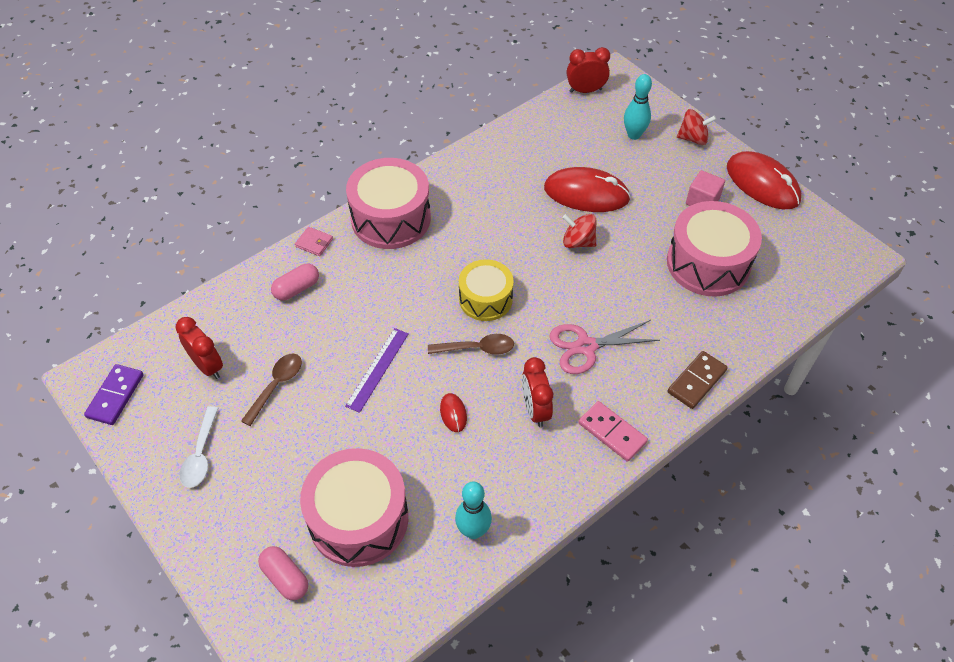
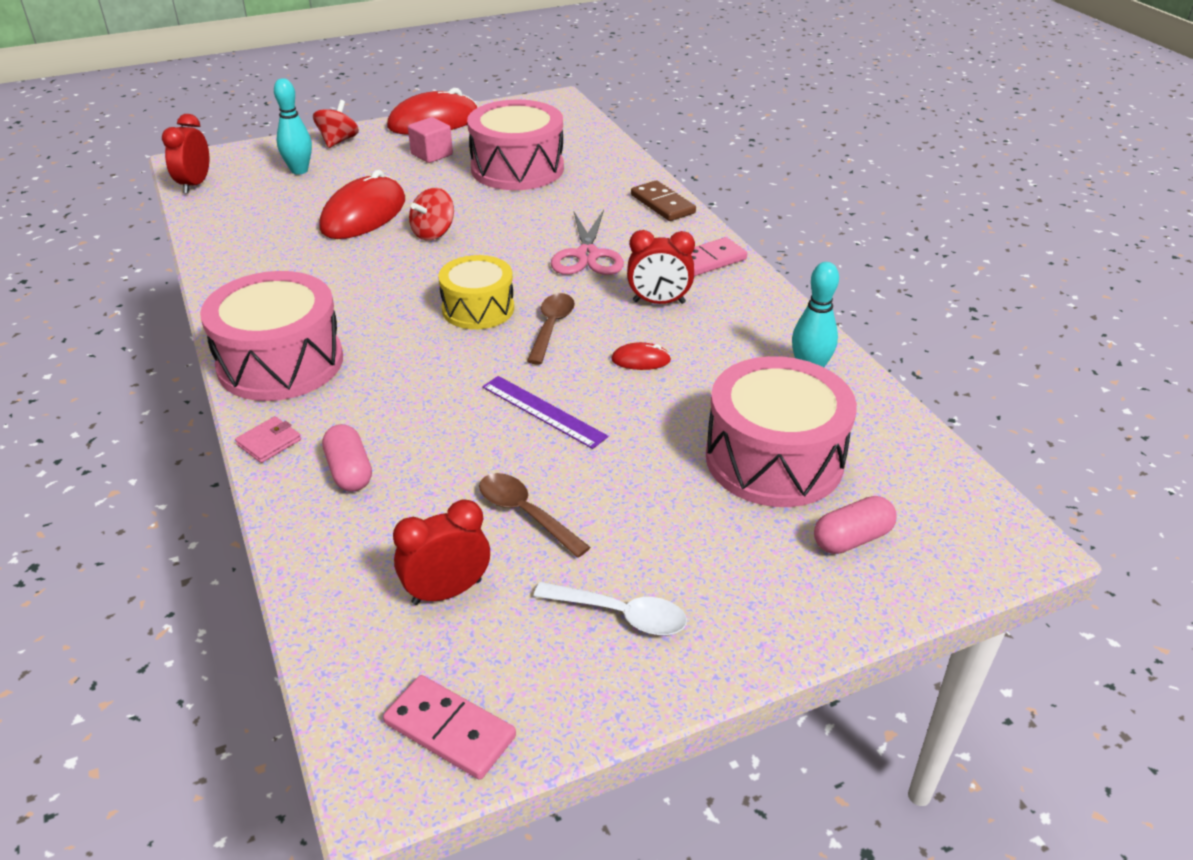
camera: 75 degrees left, 15 degrees down
(115, 396) = (449, 730): purple domino -> pink domino

